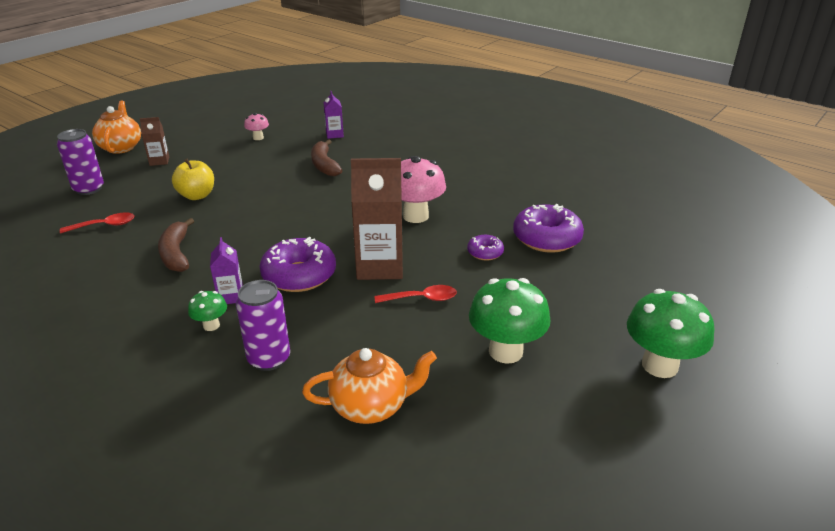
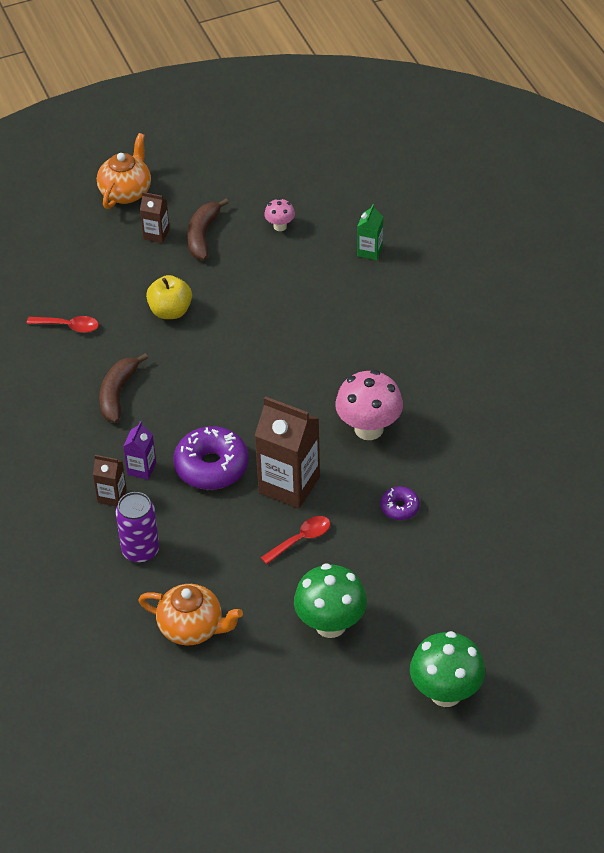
camera: 30 degrees right, 15 degrees up
(89, 189) = (71, 260): purple can -> none
(211, 325) = (112, 496): green mushroom -> brown carton
(324, 165) = (325, 307): brown banana -> brown banana (203, 235)
(334, 134) = (370, 251): purple carton -> green carton
(422, 298) = (301, 539): red spoon -> red spoon turned 60 degrees counterclockwise
(546, 238) = (476, 513): purple donut -> none

